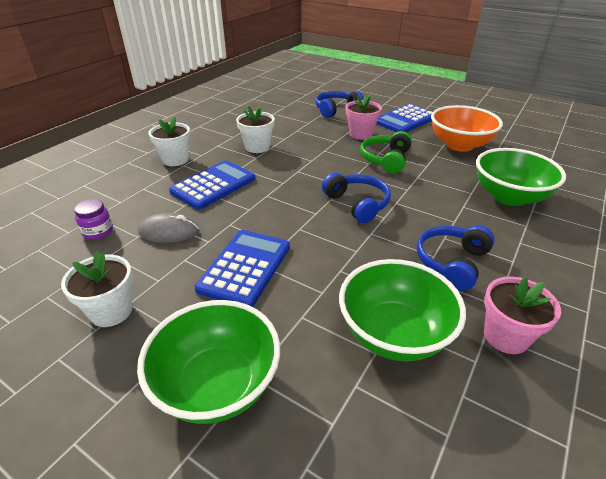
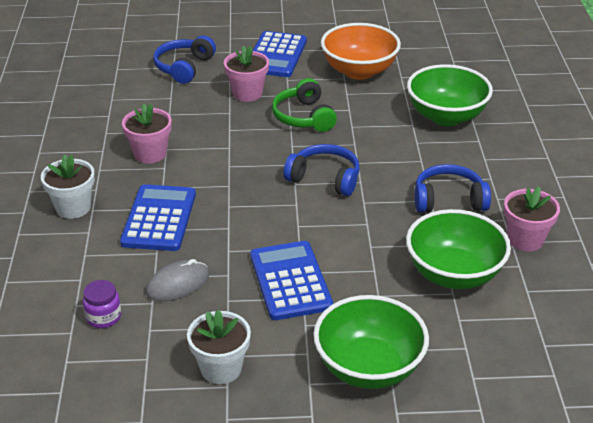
camera: 35 degrees left, 0 degrees up
(257, 147) = (150, 154): white flower pot -> pink flower pot
(452, 262) = (449, 200): blue headphones -> blue headphones turned 90 degrees clockwise

